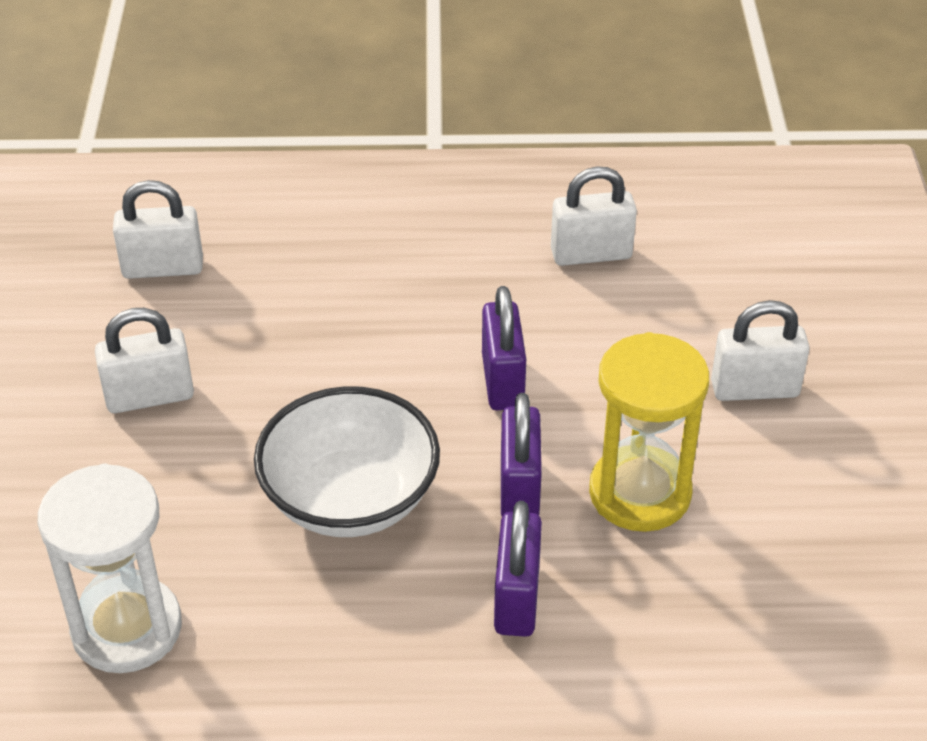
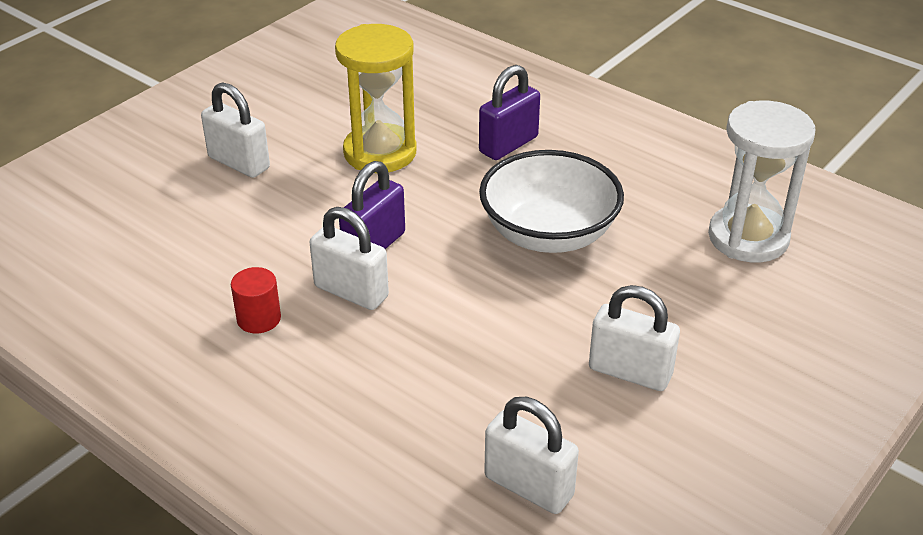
camera: 140 degrees left, 5 degrees down
(510, 264) = (259, 319): none -> red cylinder
(519, 490) = (443, 187): purple padlock -> none
(591, 254) = (195, 292): white padlock -> white padlock (351, 292)

